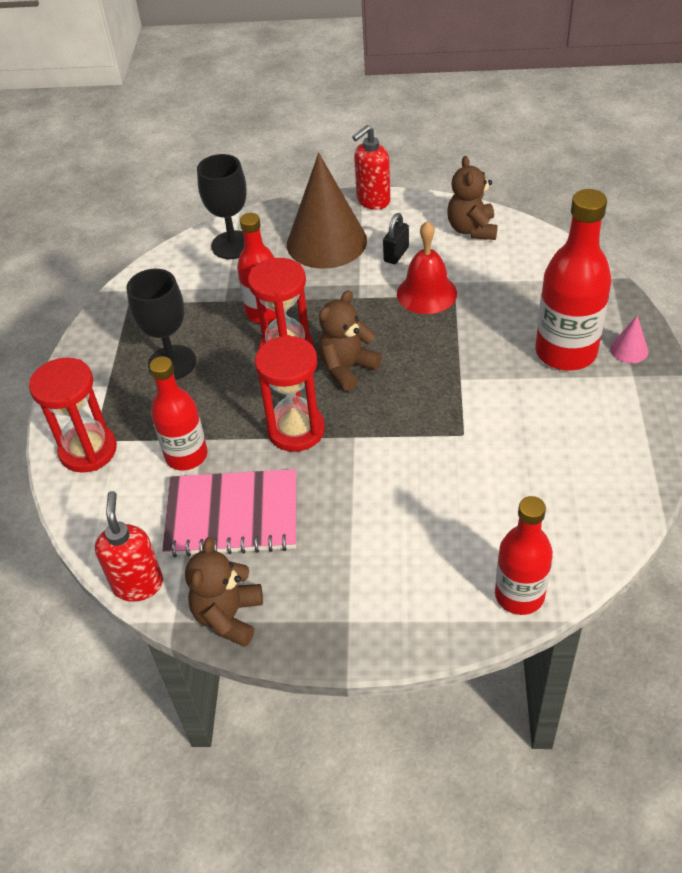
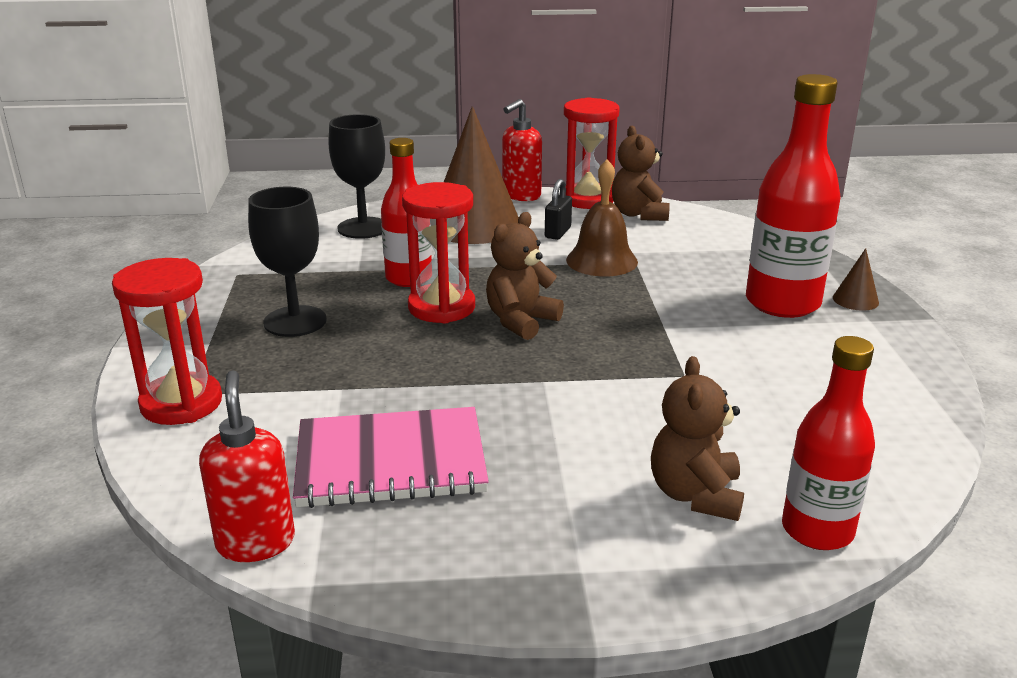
camera: 10 degrees left, 20 degrees down
(186, 456) = (320, 404): red bottle -> none
(228, 616) = (398, 574): brown teddy bear -> brown teddy bear (695, 495)
(296, 430) = (466, 376): red hourglass -> red hourglass (587, 199)
(426, 293) = (601, 260): red bell -> brown bell
(629, 350) = (855, 300): pink cone -> brown cone

